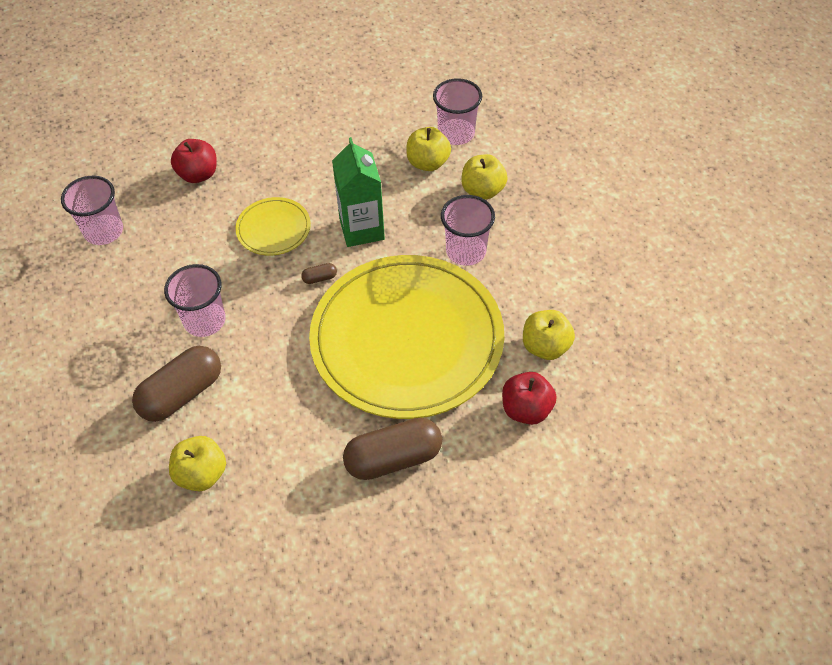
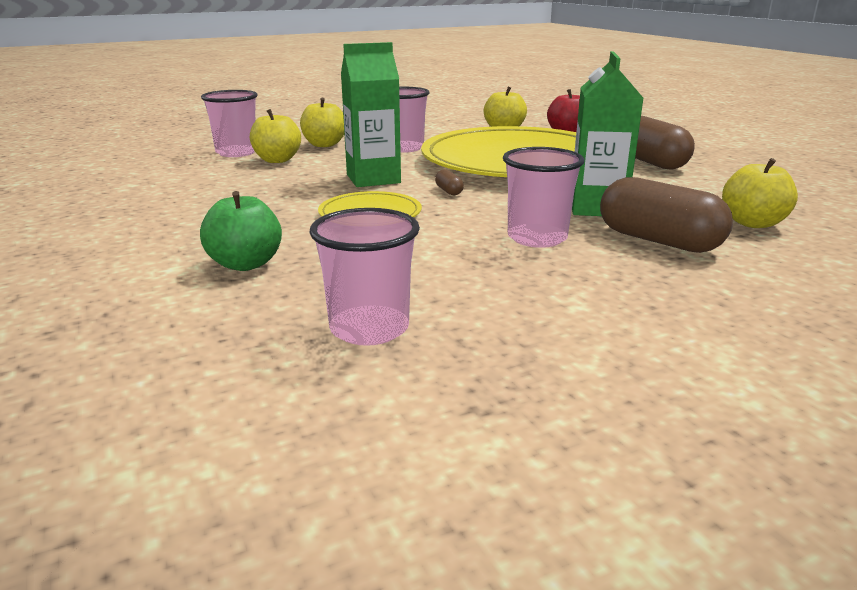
camera: 95 degrees left, 30 degrees down
(198, 174) = (245, 264): red apple -> green apple
(260, 373) = (597, 208): none -> green carton

